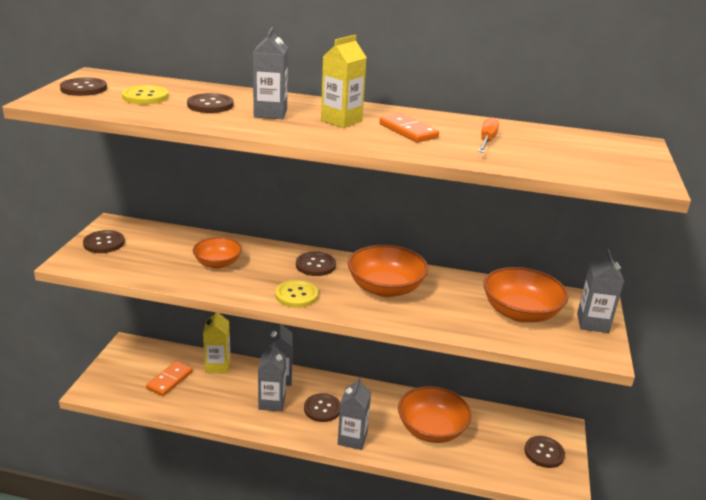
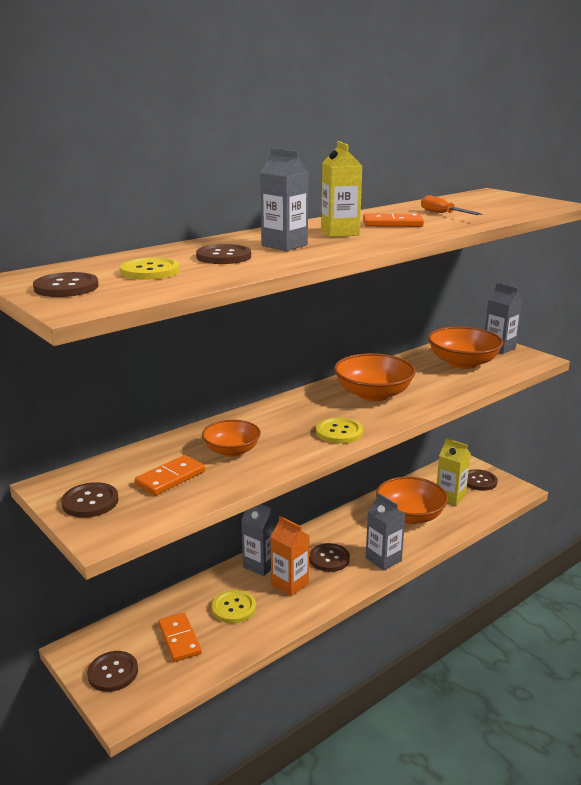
camera: 50 degrees left, 5 degrees down
(157, 256) = (170, 478): none -> orange domino
(218, 366) = (196, 596): yellow carton -> yellow carton (450, 497)
(221, 388) = (233, 608): none -> yellow button
(272, 402) = (290, 584): grey carton -> orange carton
(315, 265) = (298, 408): brown button -> brown button (113, 672)

